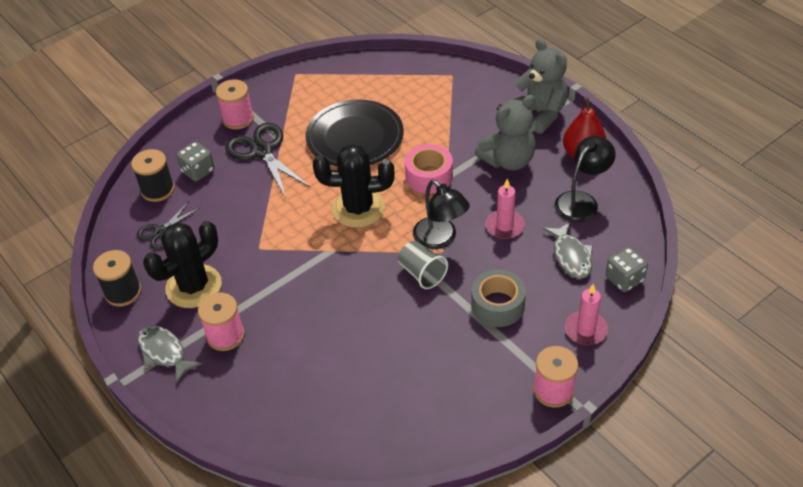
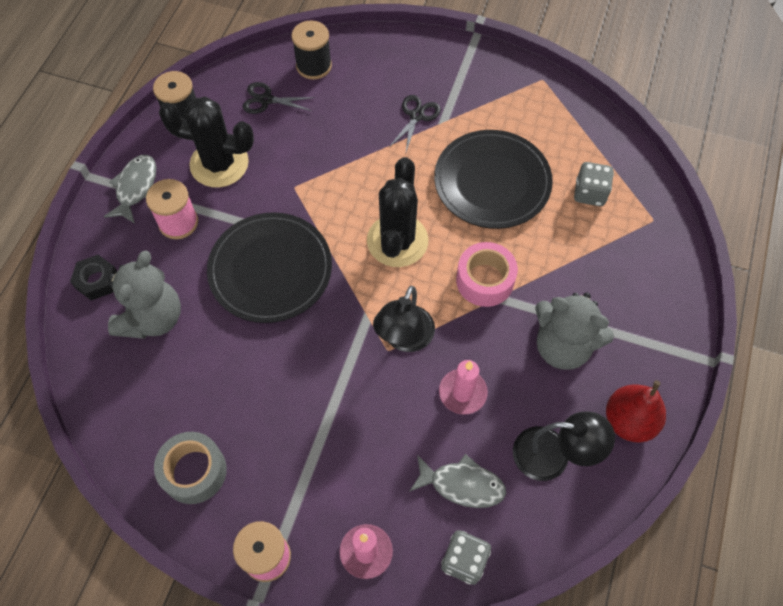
camera: 55 degrees right, 15 degrees up
(198, 171) = (357, 81): grey dice -> grey dice (589, 193)
(233, 414) = (97, 281): none -> black nut
(238, 119) = (445, 71): pink spool -> none
(262, 151) = (417, 116): black scissors -> black scissors, size x0.58
(320, 293) = (270, 270): none -> black plate
(358, 208) = (397, 241): black cactus -> black cactus turned 45 degrees clockwise
(422, 274) = (347, 347): grey cup -> none
(498, 305) = (348, 442): grey tape -> grey tape (194, 471)
(540, 114) = (661, 342): grey teddy bear -> grey teddy bear (152, 318)
(571, 256) = (462, 484): grey fish -> grey fish turned 120 degrees counterclockwise

